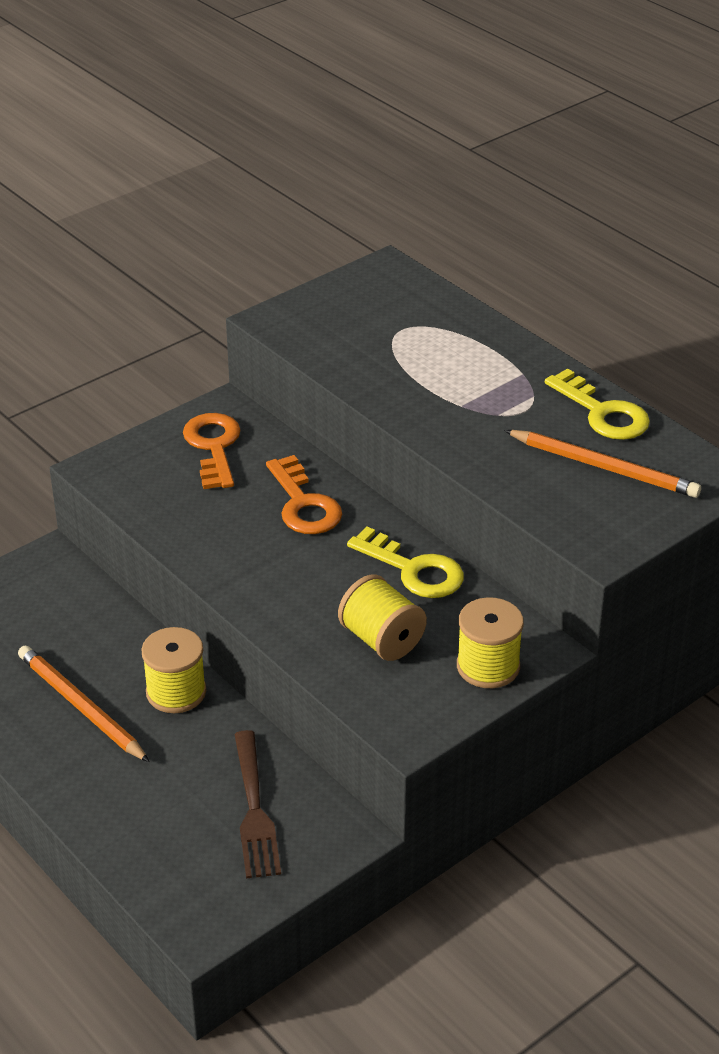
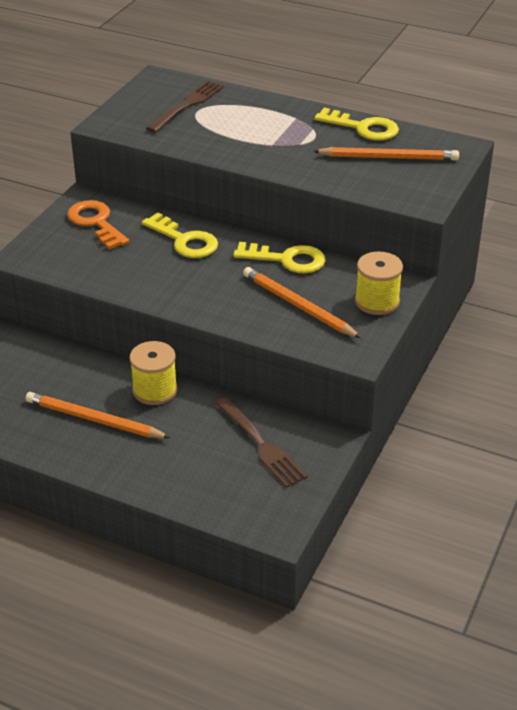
camera: 25 degrees left, 0 degrees up
(303, 504) = (184, 241): orange key -> yellow key
(381, 640) = (298, 306): yellow spool -> orange pencil
(394, 318) = (187, 105): none -> brown fork

